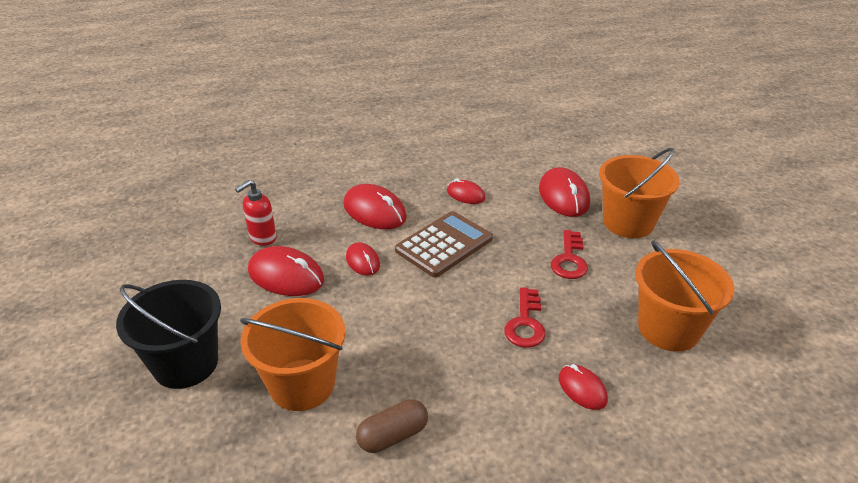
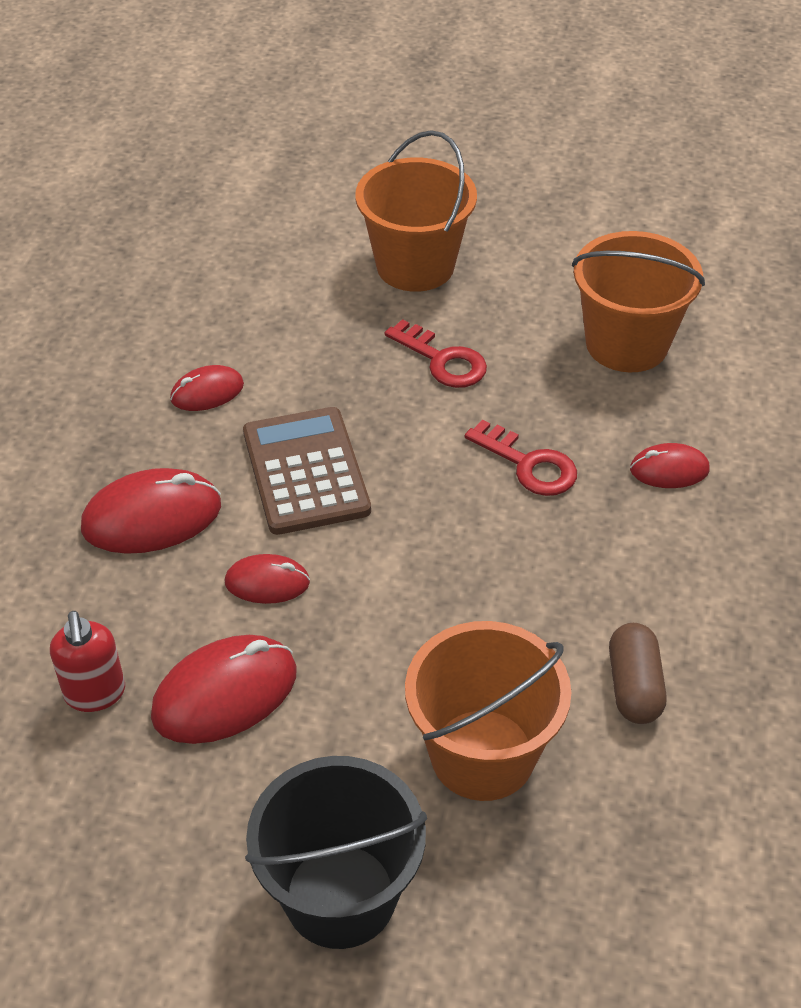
camera: 60 degrees left, 10 degrees up
(563, 196) = (306, 294): red mouse -> none

